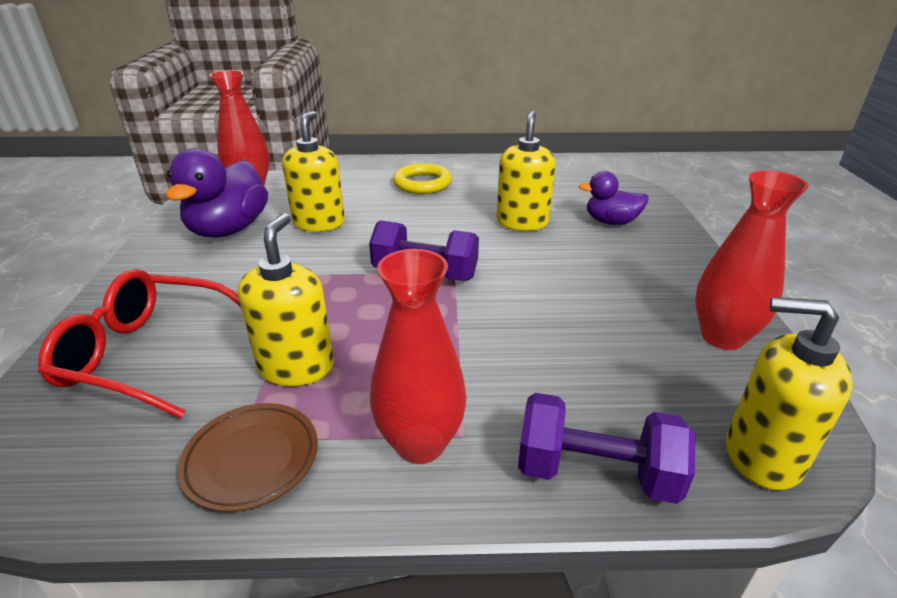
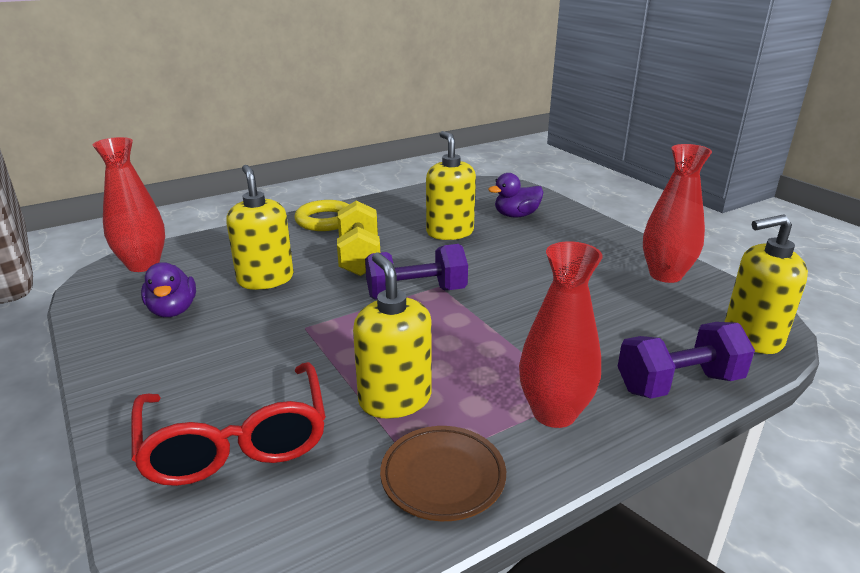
camera: 30 degrees left, 5 degrees down
(148, 353) = (236, 442): red glasses -> red glasses turned 90 degrees counterclockwise
(229, 229) = (173, 310): purple duck -> purple duck, size x0.59
(414, 224) = (359, 257): none -> yellow dumbbell

